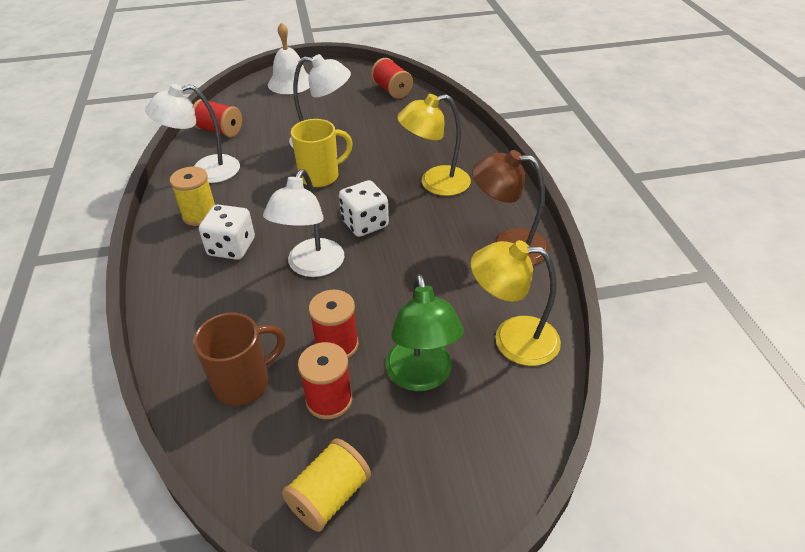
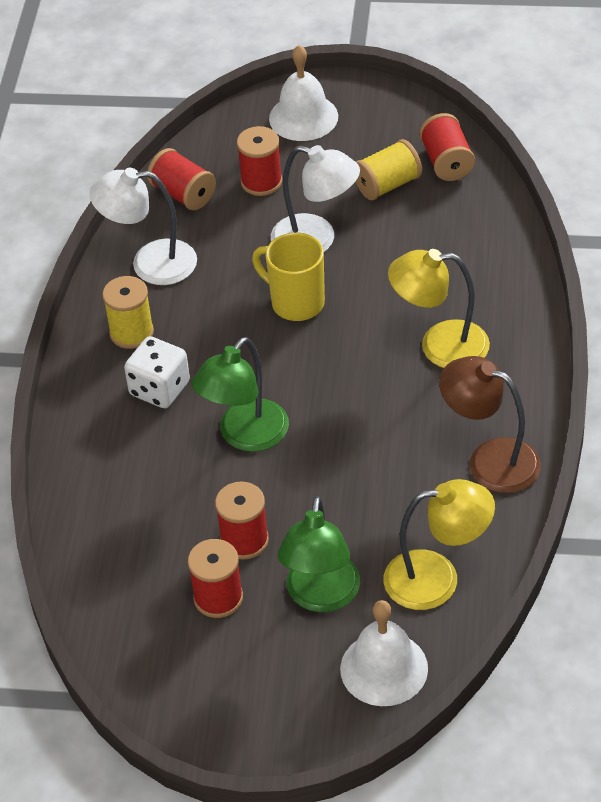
camera: 20 degrees right, 5 degrees up
(244, 383) = (137, 559): brown mug -> none
(273, 117) = (261, 182): none -> red spool
(311, 266) = (245, 436): white lamp -> green lamp
(321, 176) = (296, 302): yellow mug -> yellow mug turned 135 degrees counterclockwise
(329, 496) = (191, 688): yellow spool -> yellow spool (387, 185)
(365, 224) = (327, 389): white dice -> none
(504, 428) = (384, 668): none -> white bell
(512, 339) = (437, 578): yellow lamp -> yellow lamp turned 150 degrees clockwise

